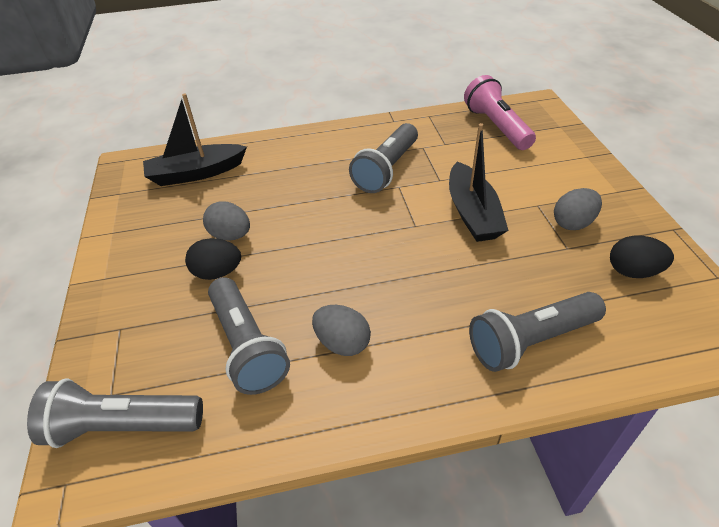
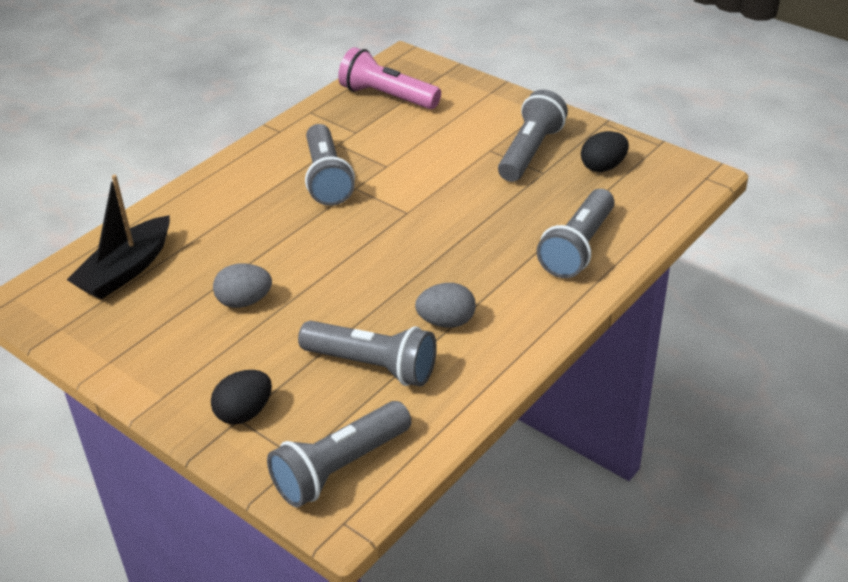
camera: 40 degrees left, 5 degrees down
(217, 272) = (273, 334): black egg -> black egg (244, 413)
(472, 213) = (444, 180): black boat -> none
(573, 223) = (530, 151): grey egg -> grey flashlight

